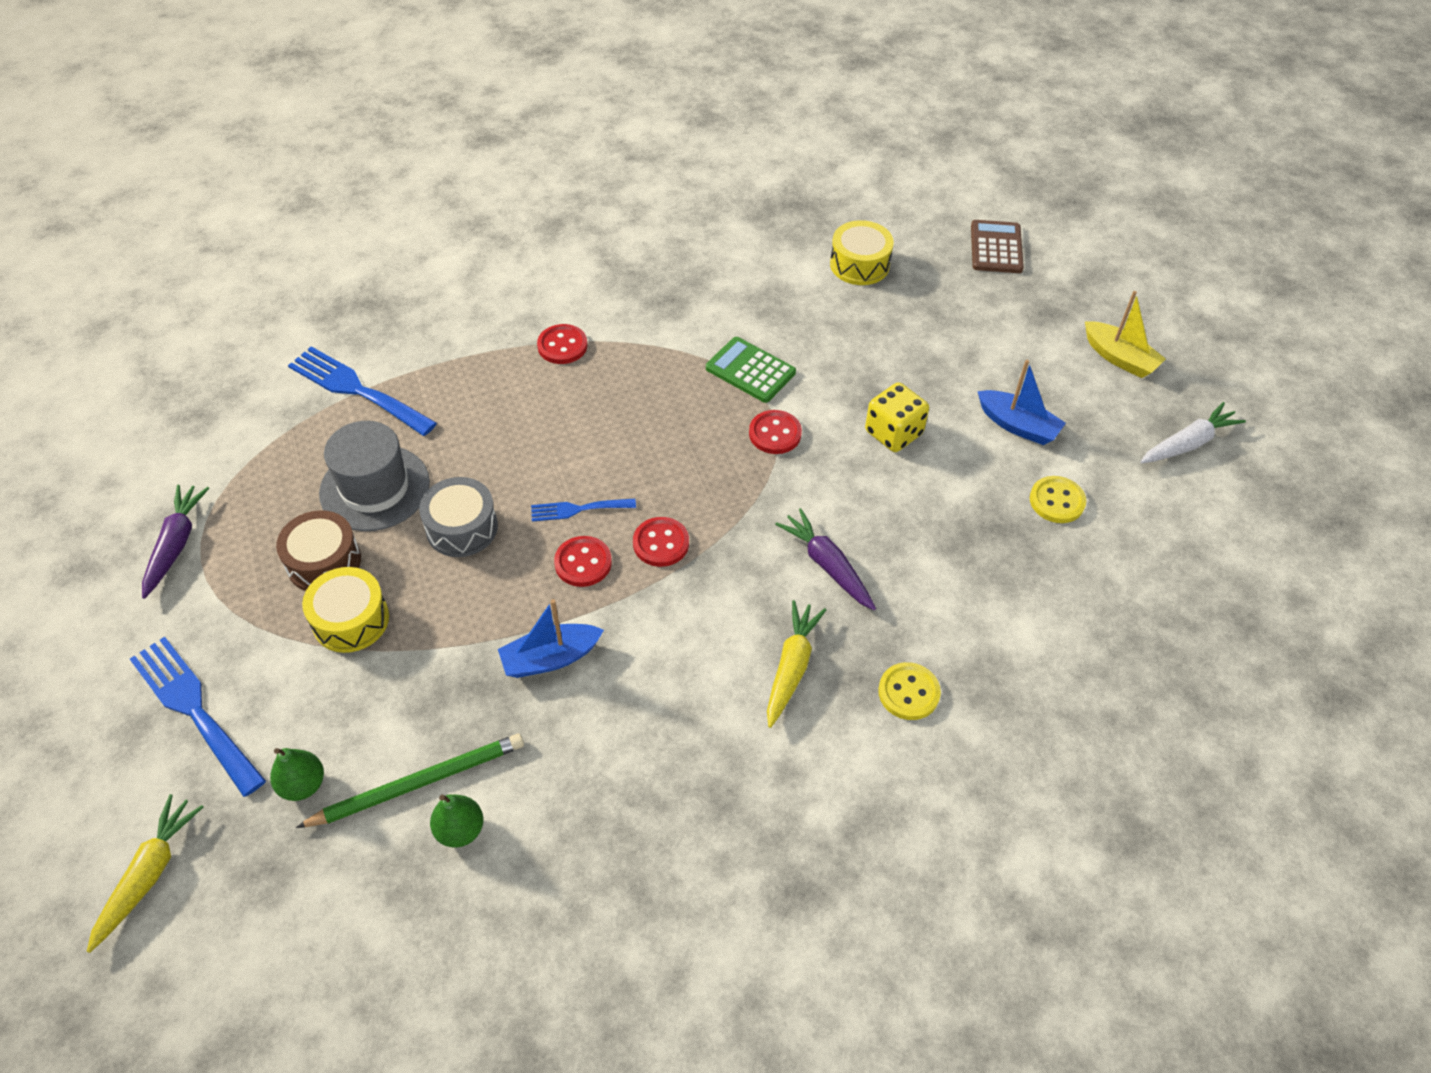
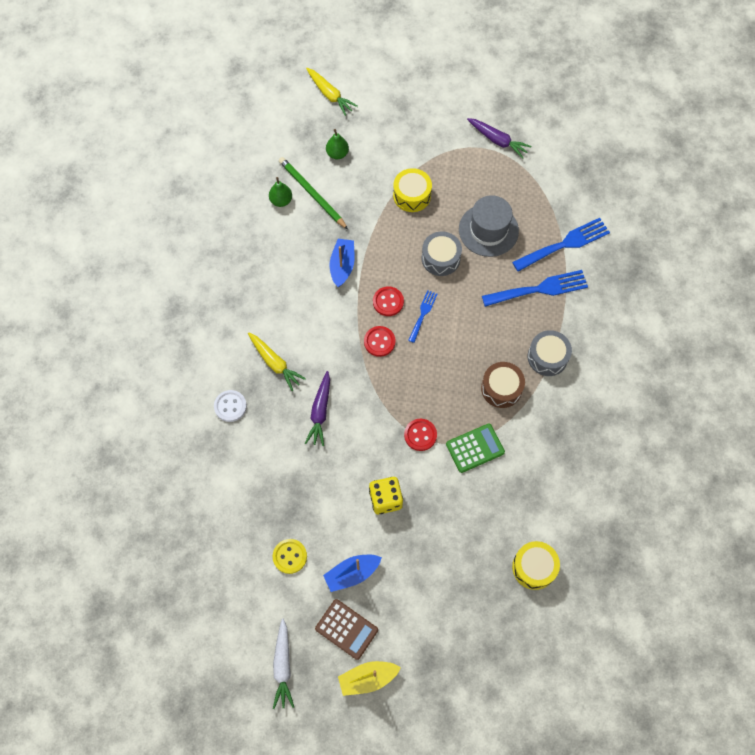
camera: 120 degrees right, 15 degrees up
(194, 709) = (398, 126): blue fork -> blue fork (539, 289)
(324, 562) = (452, 195): brown drum -> brown drum (501, 388)
(419, 783) = (312, 194): green pencil -> green pencil turned 135 degrees clockwise
(562, 346) = (547, 357): red button -> grey drum
(827, 565) = (320, 412): purple carrot -> purple carrot turned 105 degrees clockwise
(908, 692) = (230, 406): yellow button -> white button
(996, 247) = (506, 671): brown calculator -> brown calculator (346, 629)

